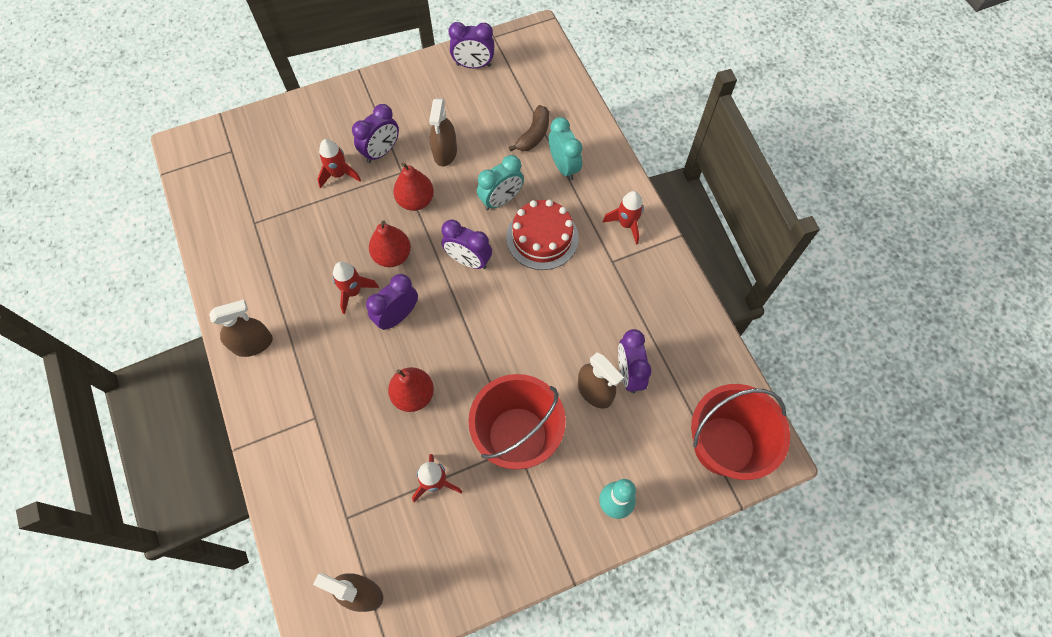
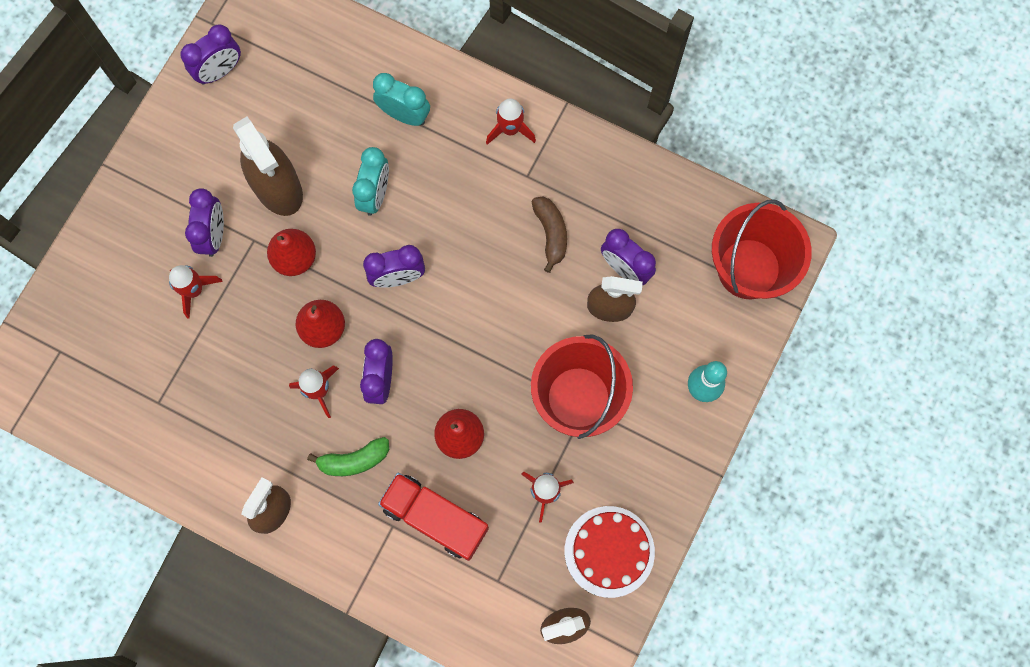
camera: 40 degrees left, 10 degrees up
(332, 353) = (354, 460): none -> green banana
(346, 436) = (435, 518): none -> red truck
(445, 152) = (277, 187): brown spray bottle -> brown spray bottle, size x1.53
(534, 135) = (347, 103): brown banana -> brown banana (551, 233)
(542, 237) = (445, 202): red cake -> red cake (609, 551)

